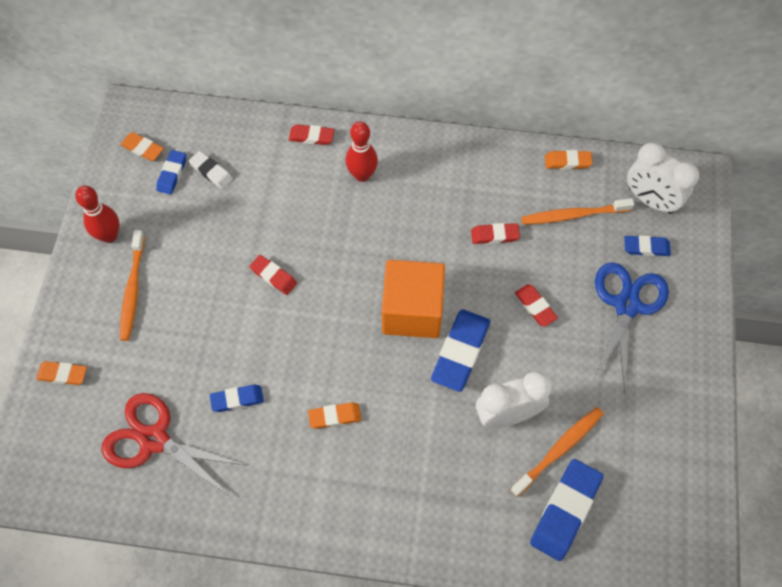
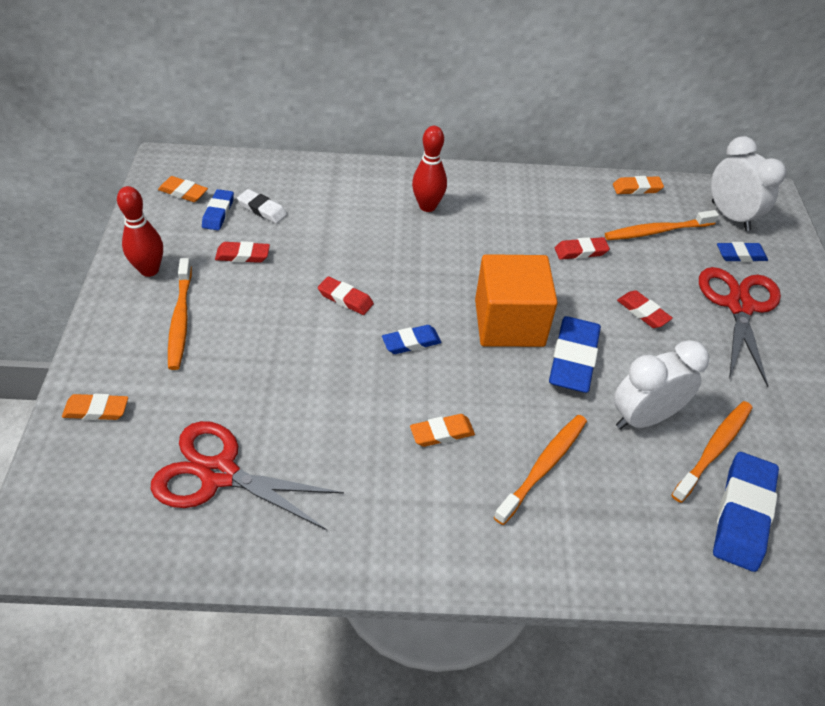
camera: 10 degrees left, 15 degrees down
(237, 399) = (319, 423): blue eraser -> blue eraser (411, 342)
(311, 136) = (367, 177): red eraser -> red eraser (243, 255)
(412, 454) = (543, 466): none -> orange toothbrush
(627, 305) = (739, 305): blue scissors -> red scissors
(650, 200) = (730, 216): white clock -> white clock turned 150 degrees counterclockwise

